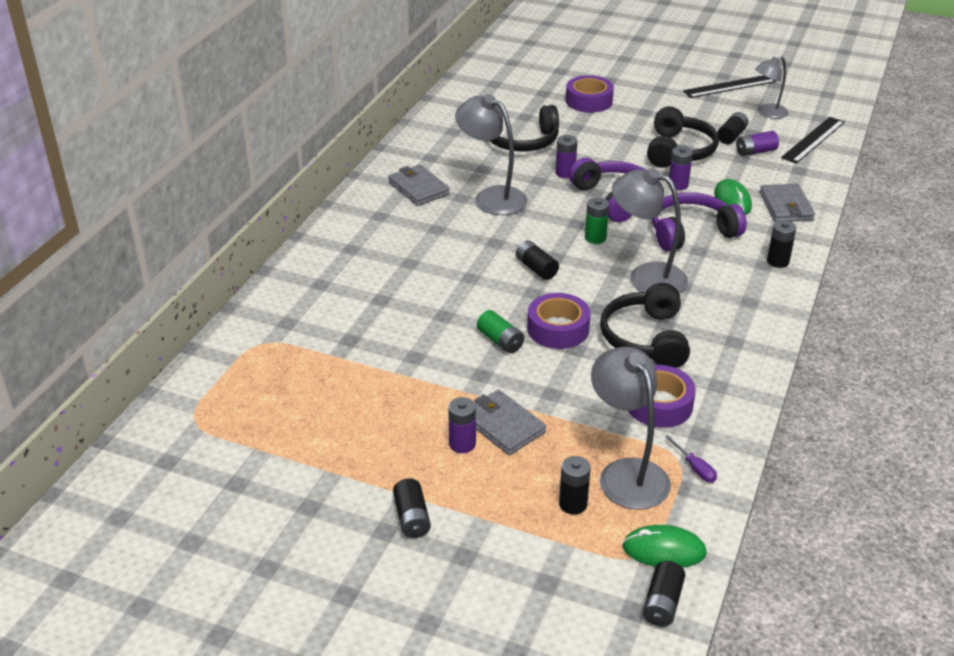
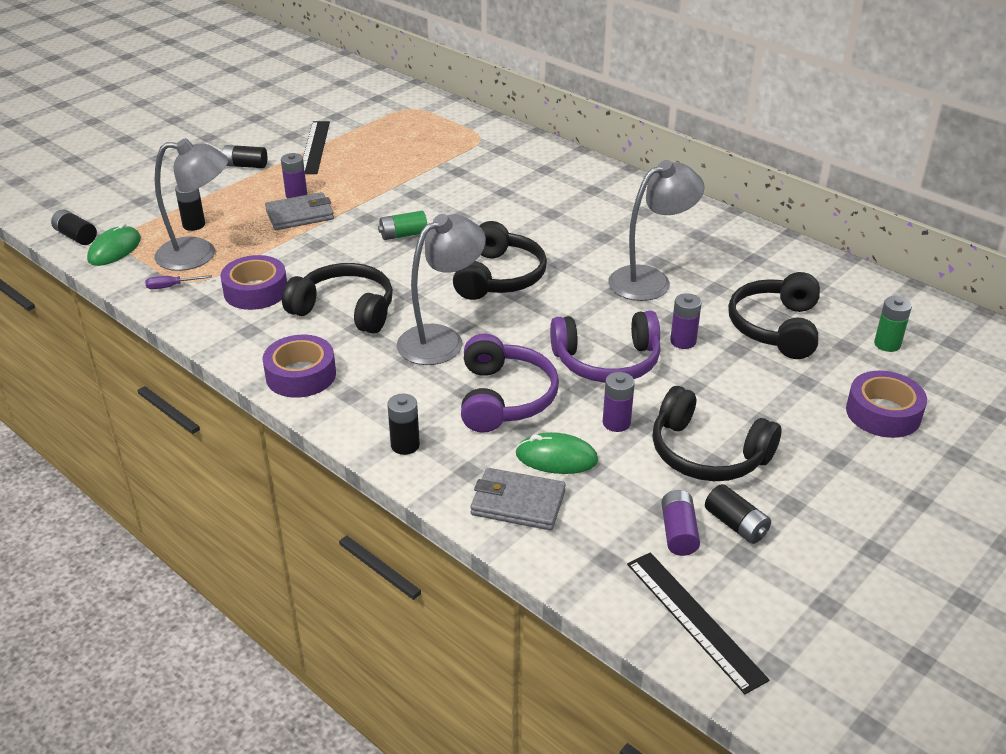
camera: 110 degrees right, 0 degrees up
(418, 188) = (688, 240): grey wallet -> none
(536, 268) = (499, 277): black battery -> black headphones
(558, 329) = (397, 266): purple tape -> purple tape (301, 375)
(595, 238) = (532, 326): green battery -> green battery (887, 344)
(729, 86) = (918, 590): black ruler -> black ruler (315, 147)
(768, 113) = (803, 600): grey lamp -> none

